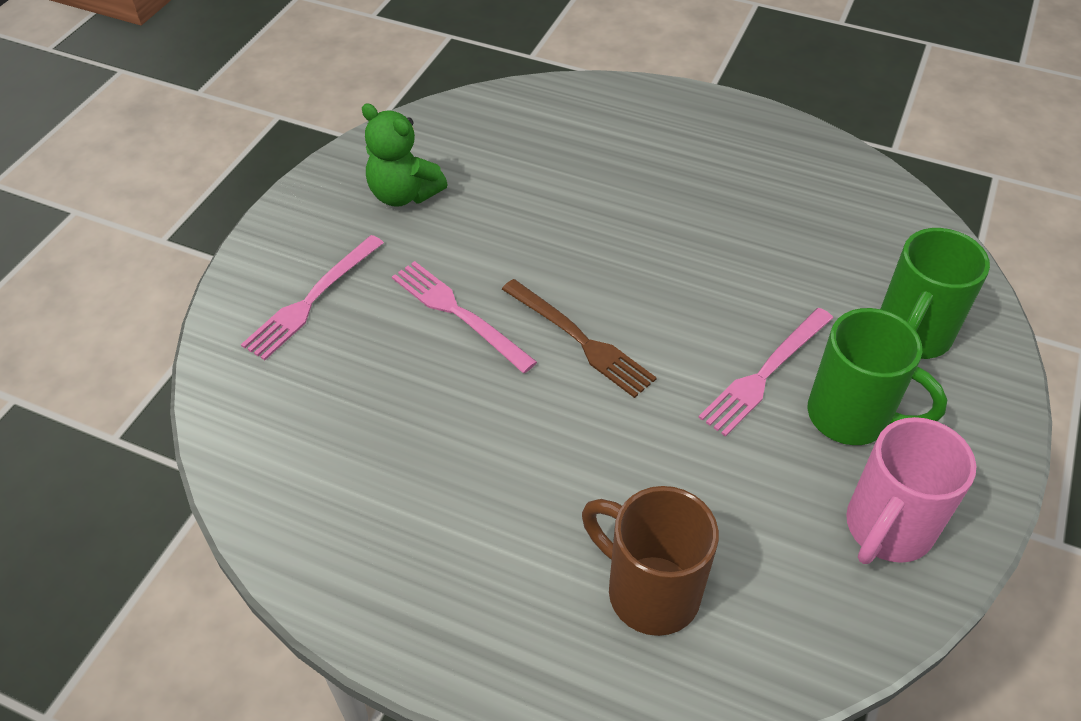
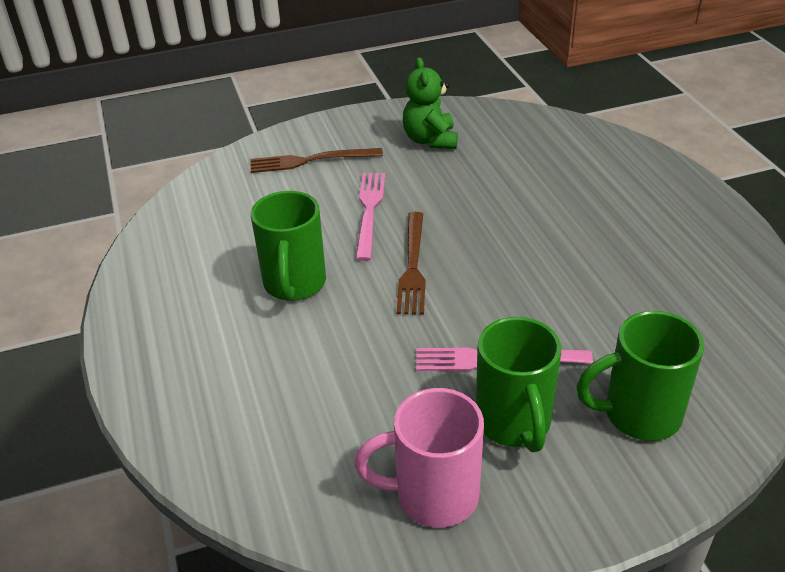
camera: 50 degrees right, 10 degrees down
(312, 299) = (311, 160): pink fork -> brown fork
(504, 445) = (294, 285): none -> green mug
(649, 591) = (254, 405): brown mug -> none

